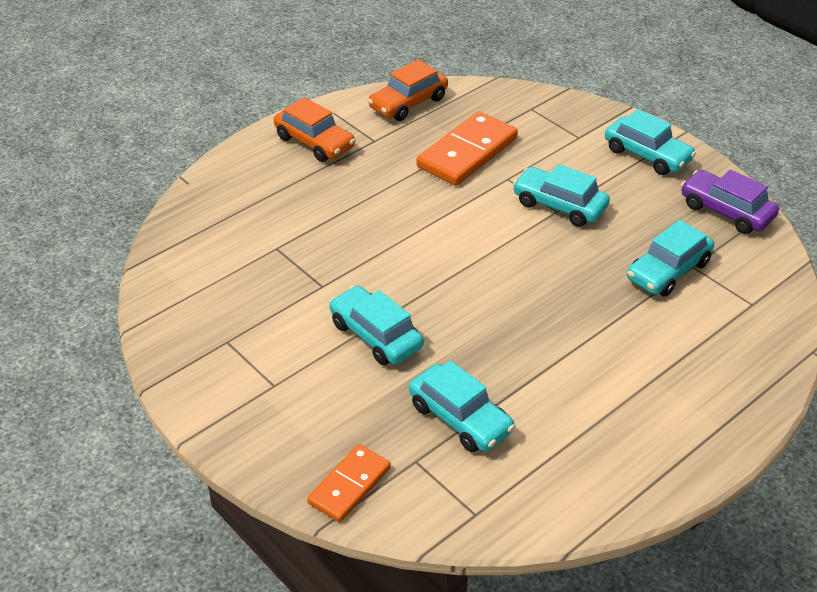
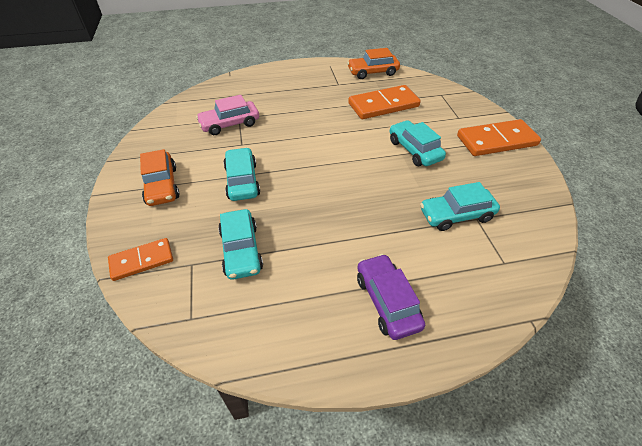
camera: 30 degrees right, 5 degrees up
(273, 262) = (230, 124): none -> pink car
(315, 142) = (307, 76): orange car -> orange car (162, 185)
(647, 155) = (496, 141): turquoise car -> orange domino
(726, 211) = (529, 193): purple car -> purple car (387, 301)

